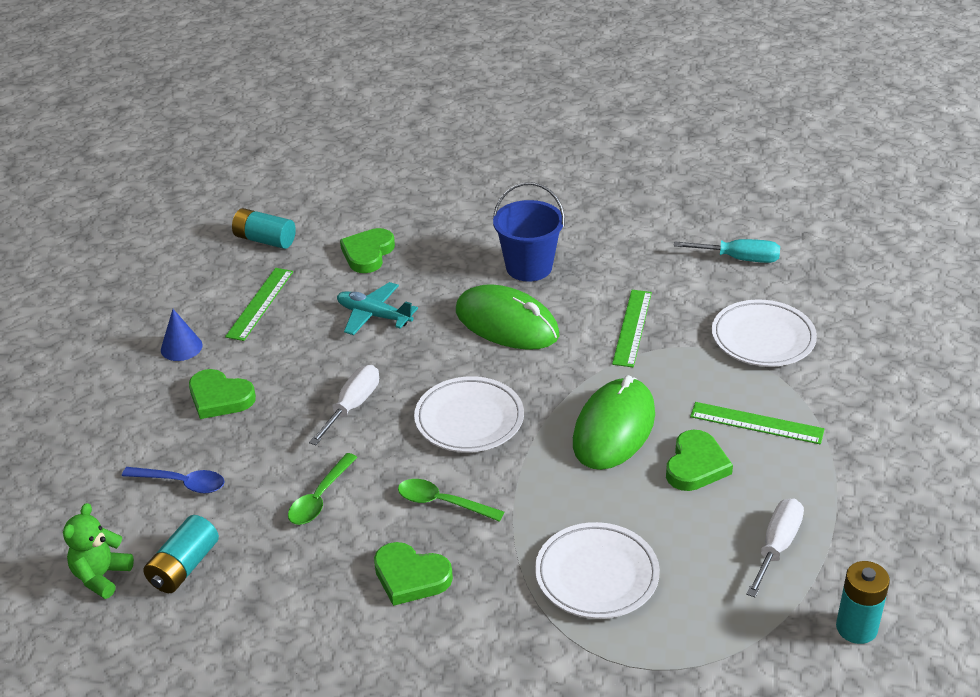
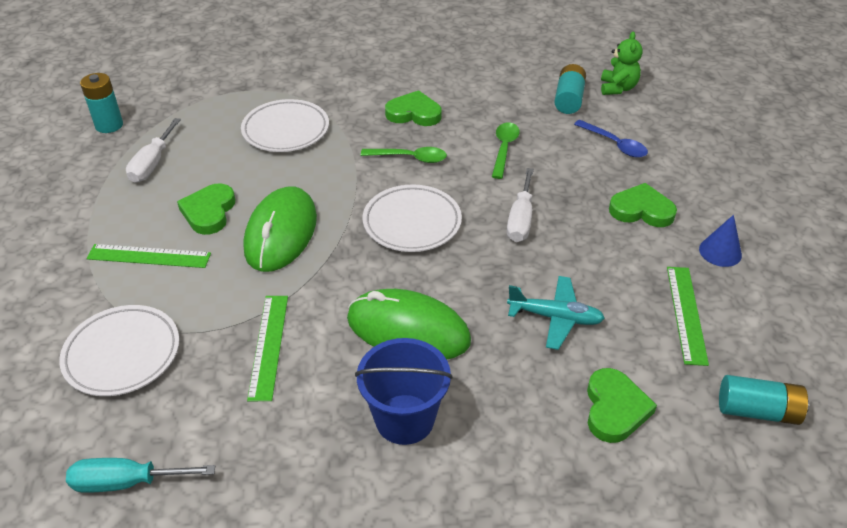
camera: 165 degrees right, 5 degrees up
(181, 483) = (614, 144): blue spoon -> blue spoon turned 135 degrees counterclockwise

